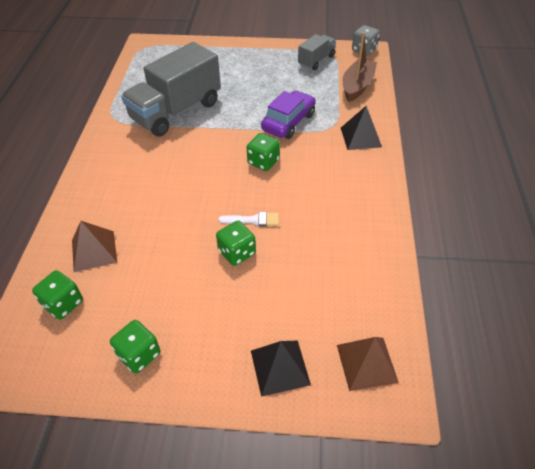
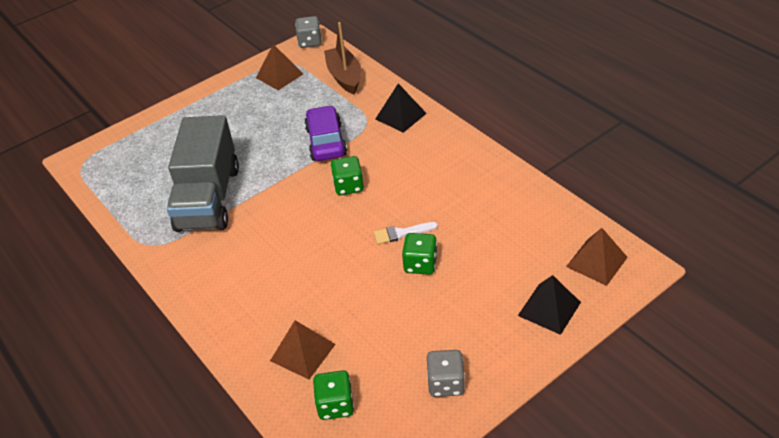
camera: 40 degrees left, 5 degrees down
(139, 354) = (446, 383): green dice -> grey dice
(253, 220) = (401, 233): white brush -> white brush turned 150 degrees counterclockwise
(316, 60) = (279, 76): grey truck -> brown pyramid

